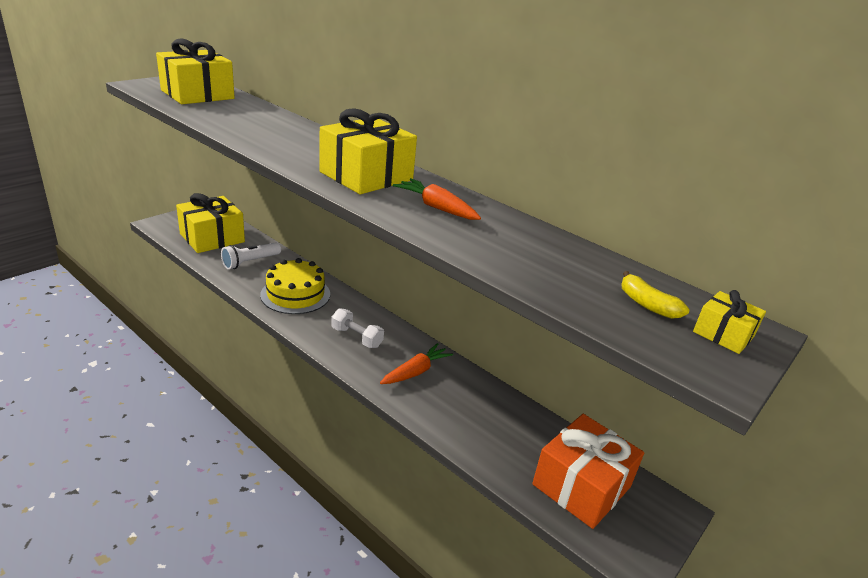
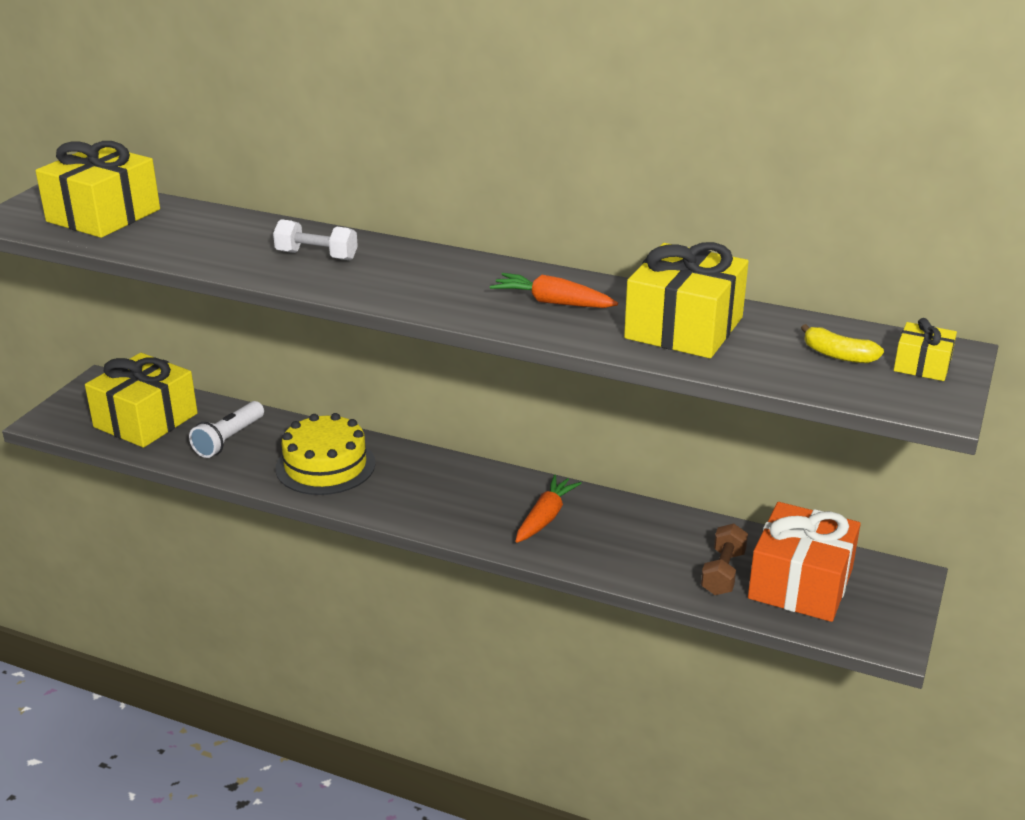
camera: 15 degrees left, 0 degrees up
(356, 337) = (445, 497): white dumbbell -> white dumbbell (317, 255)
(366, 176) = (439, 282): yellow gift -> yellow gift (684, 328)
(523, 456) = (723, 572): none -> brown dumbbell

